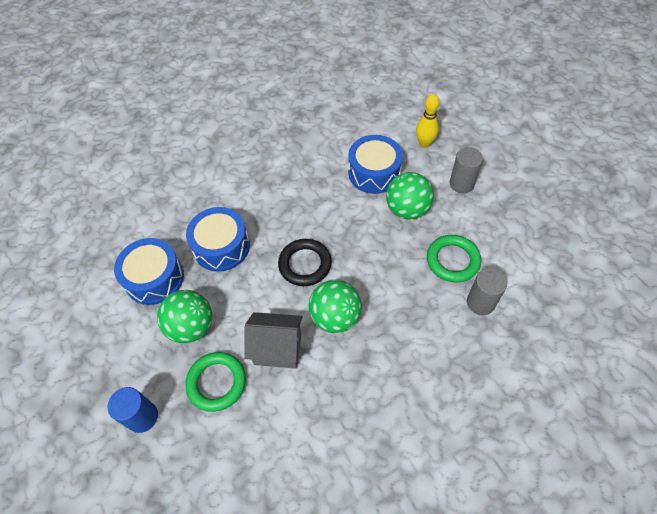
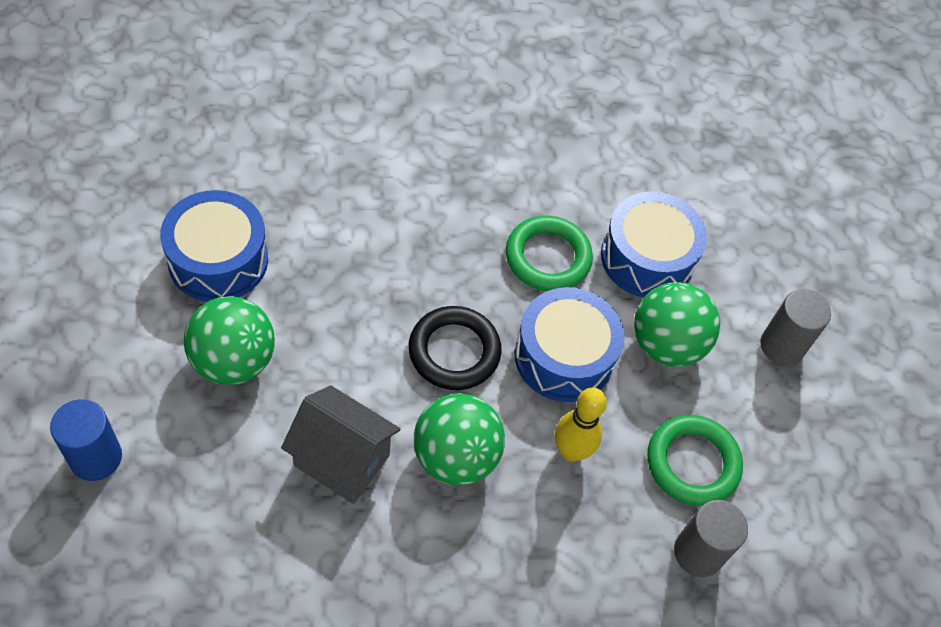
camera: 15 degrees right, 0 degrees up
(217, 382) = (226, 463): green ring -> green ring (548, 257)
(221, 246) = (342, 260): blue drum -> blue drum (564, 356)
(424, 143) = (759, 249): yellow bowling pin -> yellow bowling pin (571, 451)

